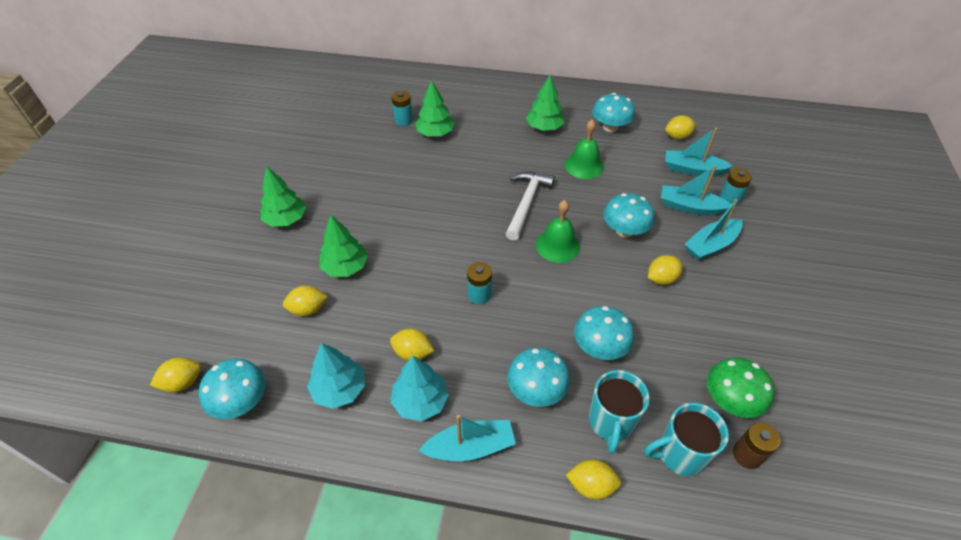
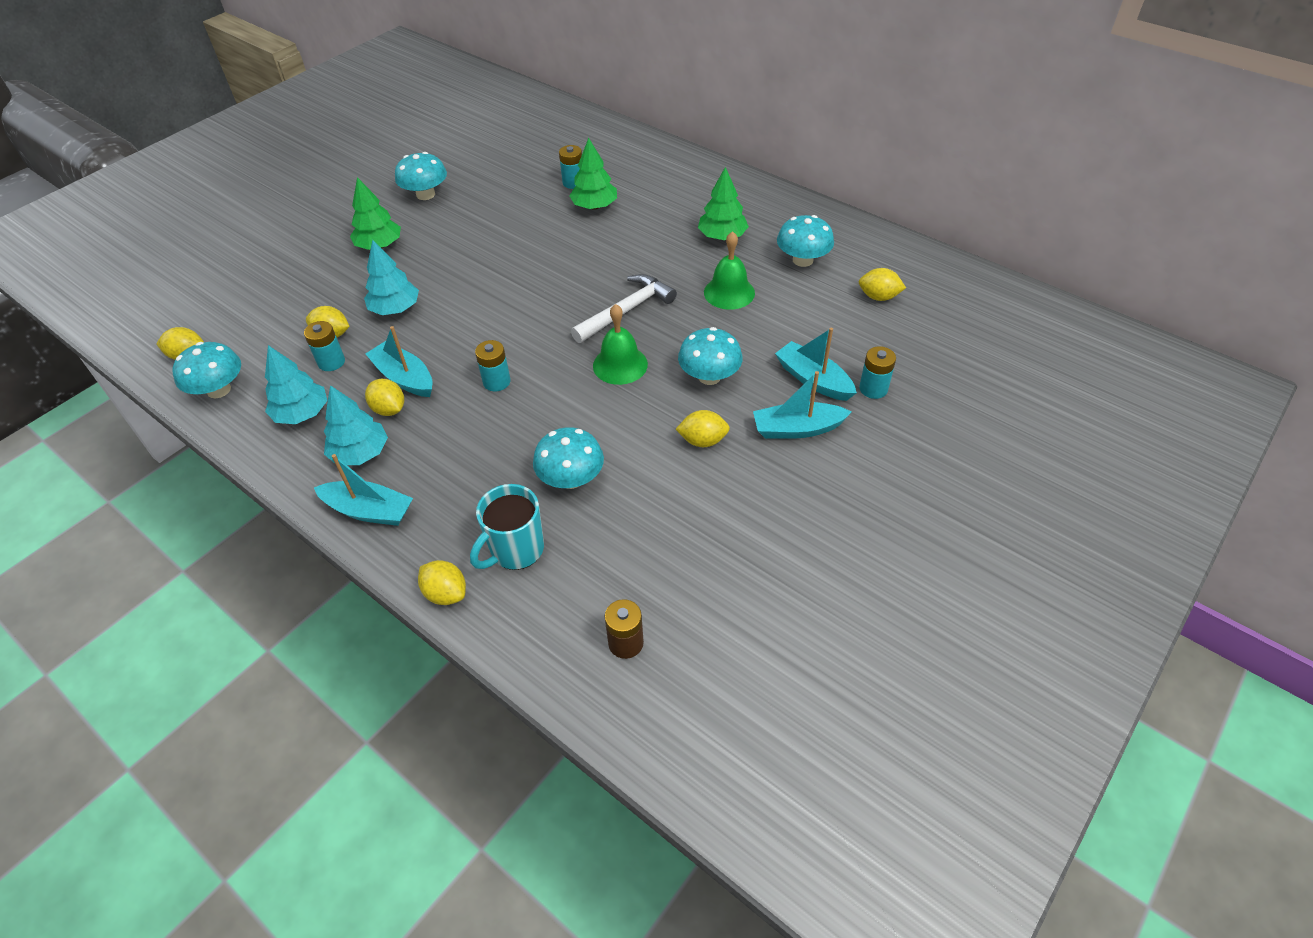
camera: 30 degrees right, 0 degrees up
(327, 333) = (331, 362): none -> turquoise battery
(345, 267) = (395, 309): green tree -> turquoise tree
(536, 390) = (472, 490): turquoise mushroom -> turquoise mushroom (425, 194)
(680, 454) = (557, 609): turquoise mug -> none
(692, 169) = (859, 340): turquoise boat -> turquoise boat (404, 378)
(730, 400) = (660, 587): green mushroom -> none

